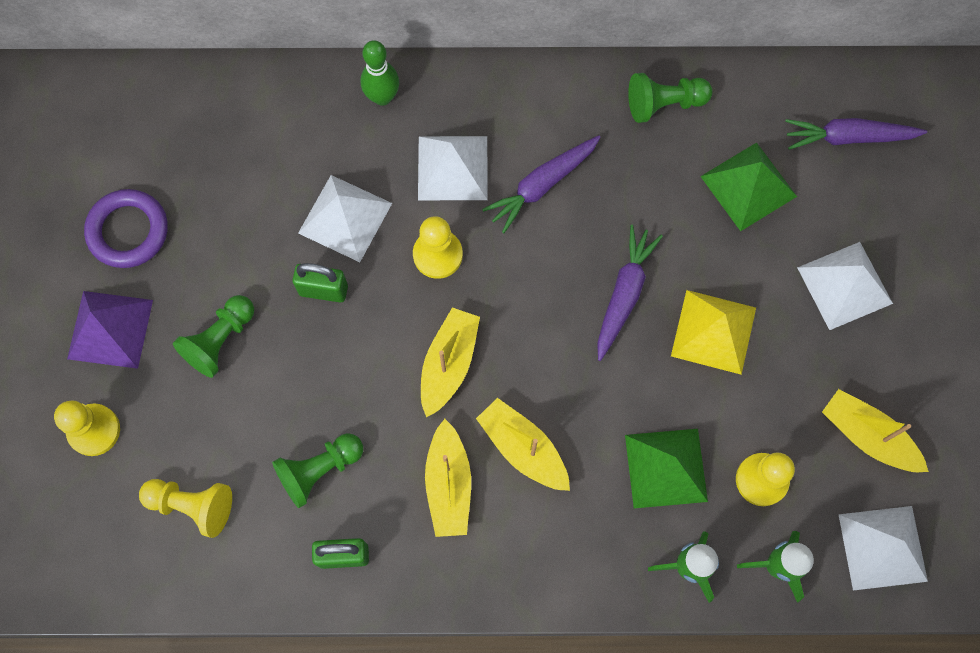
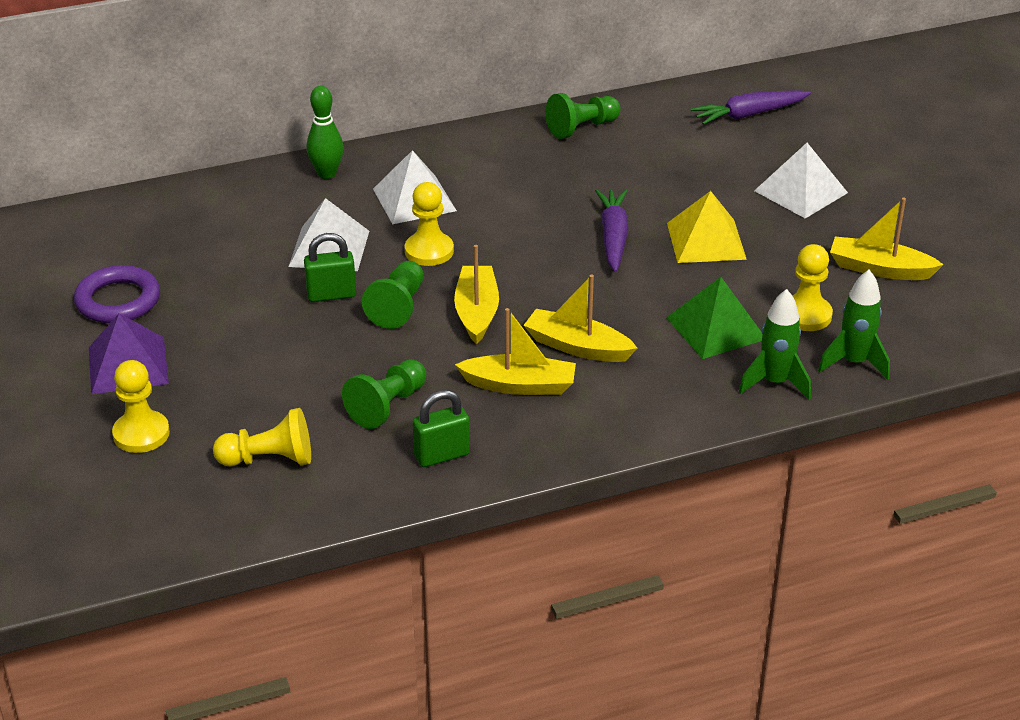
camera: 20 degrees left, 35 degrees down
(220, 340) = (245, 347): green pawn -> green pawn (398, 307)
(449, 484) = (520, 385): yellow boat -> yellow boat turned 60 degrees counterclockwise
(542, 185) = (501, 193): purple carrot -> none
(748, 186) = (683, 156): green pyramid -> none
(883, 547) = (938, 329): white pyramid -> none

